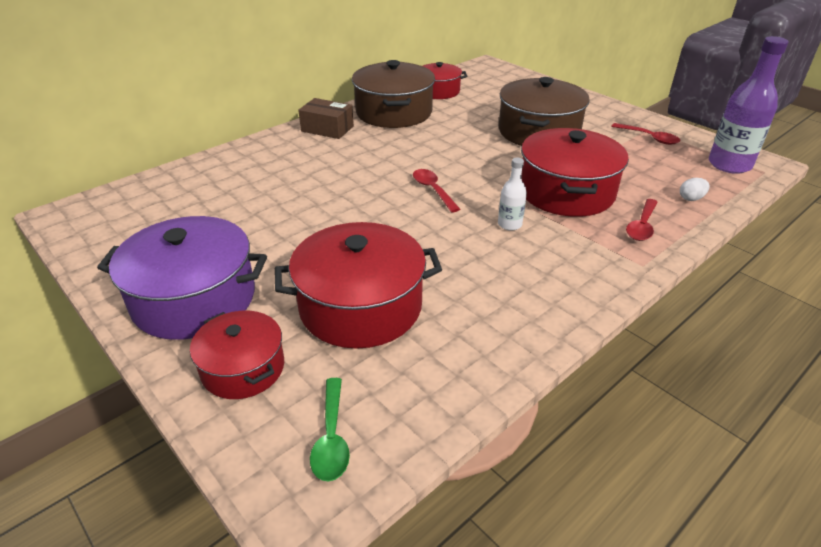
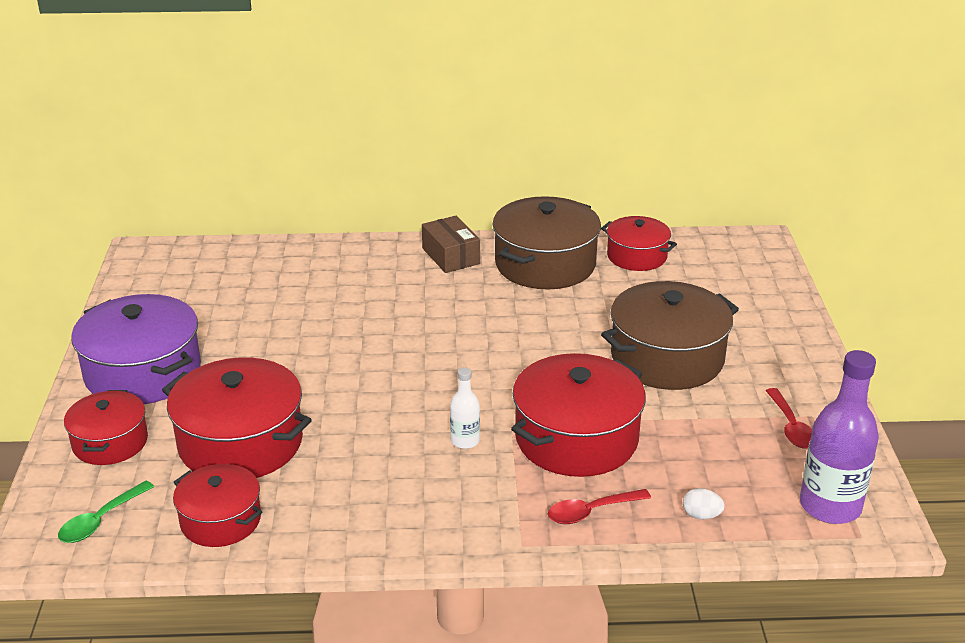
camera: 40 degrees right, 5 degrees down
(433, 190) = (450, 371): red spoon -> none
(434, 371) = (221, 520): none -> red pot

